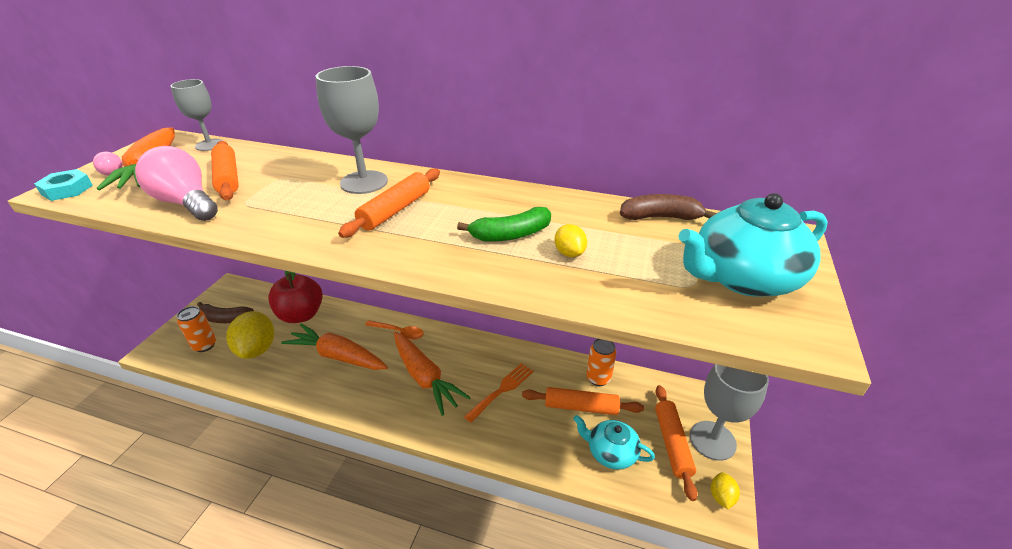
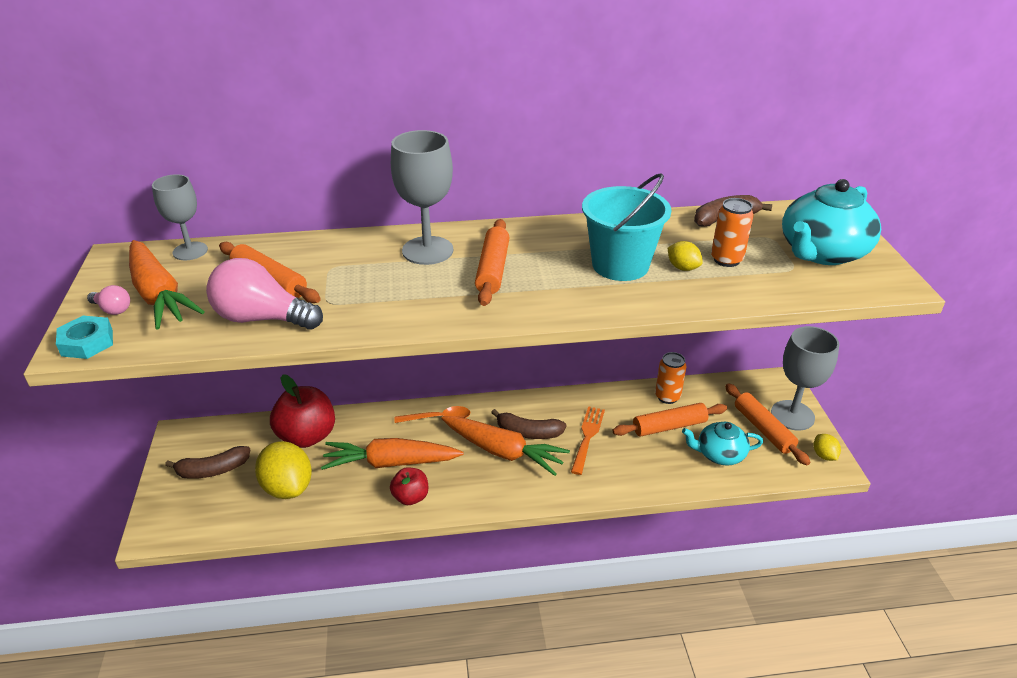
camera: 25 degrees left, 0 degrees up
(205, 345) = (216, 505): orange can -> orange can (726, 260)
(329, 389) = (410, 497): none -> red apple
(456, 368) = (528, 432): none -> brown banana
(510, 235) = (620, 265): green banana -> turquoise bucket

